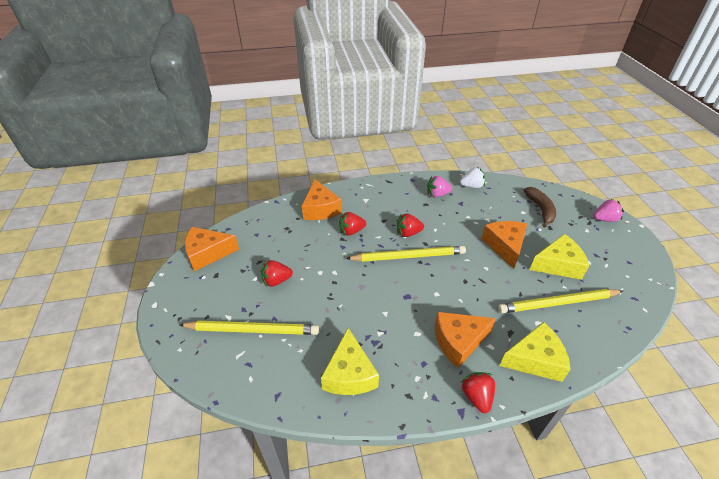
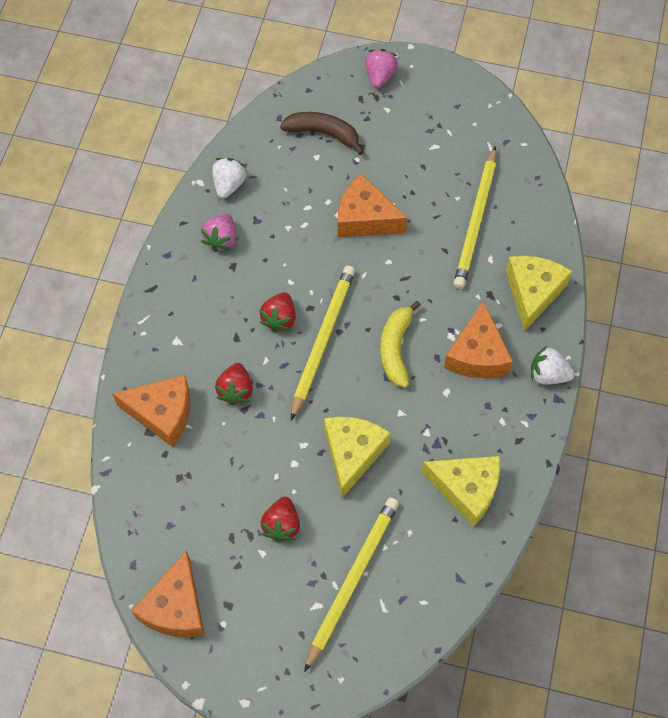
camera: 65 degrees left, 20 degrees up
(429, 293) = (395, 348): none -> yellow banana
(476, 396) = (548, 375): red strawberry -> white strawberry
(558, 265) = (423, 181): yellow cheese -> yellow cheese (352, 454)

